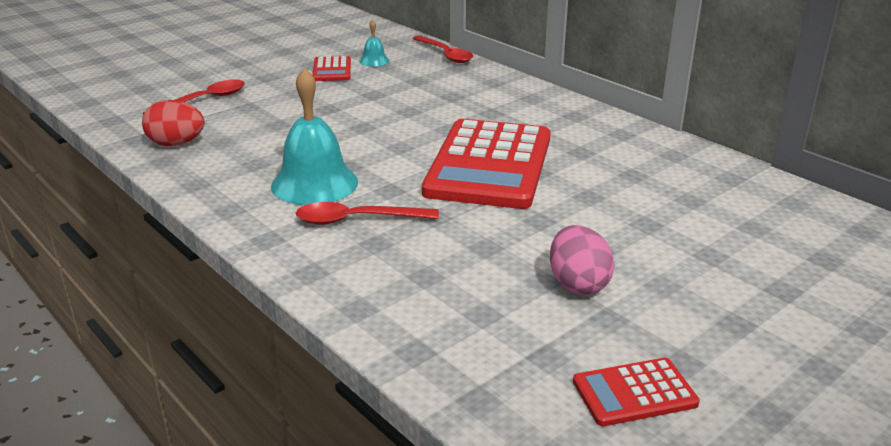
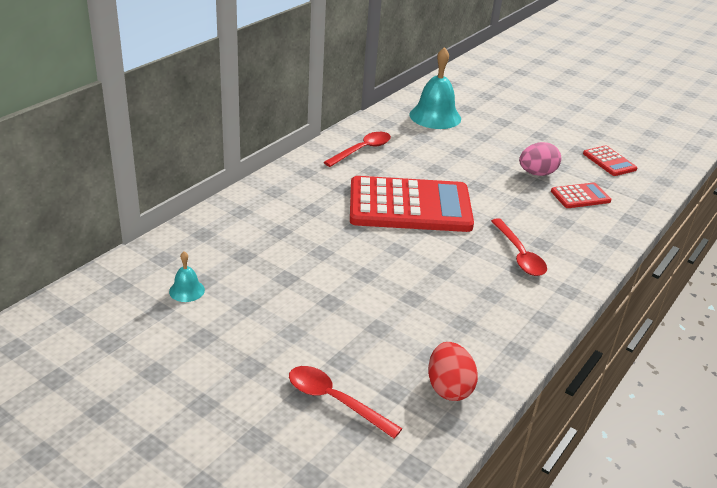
camera: 105 degrees left, 5 degrees up
(314, 183) = (480, 283): turquoise bell -> turquoise bell (435, 116)
(332, 70) = (220, 318): red calculator -> red calculator (580, 196)
(445, 54) = (163, 243): red spoon -> red spoon (362, 150)

